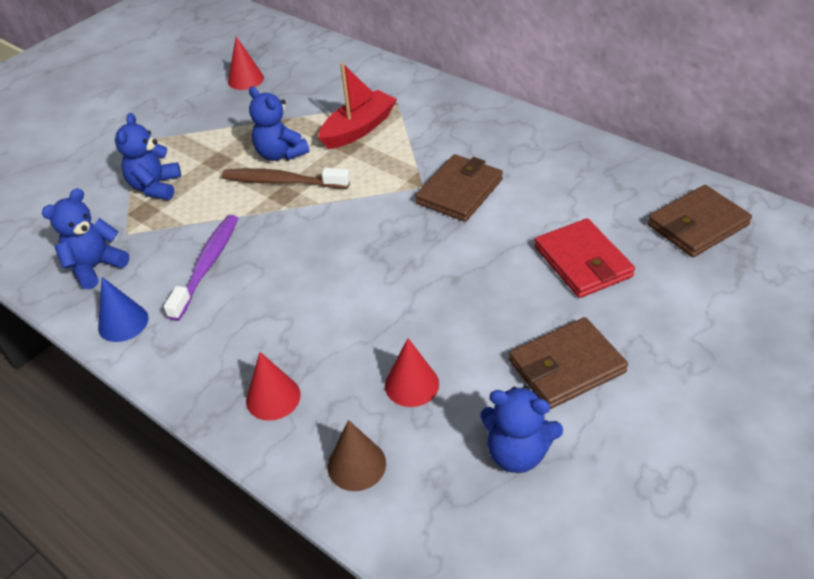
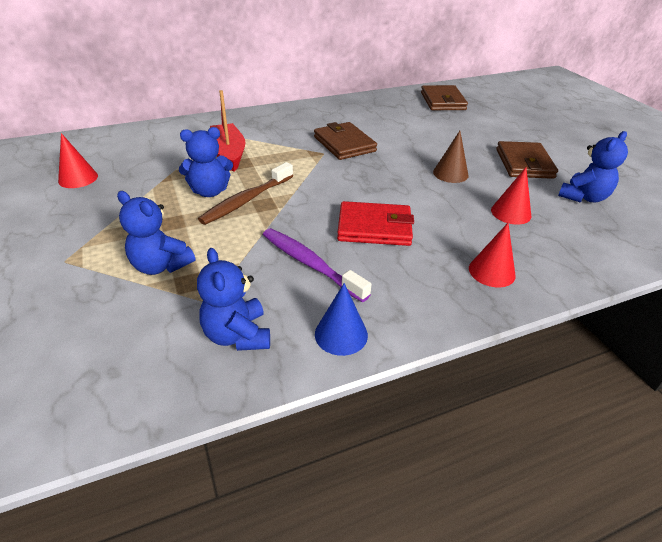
camera: 65 degrees left, 5 degrees down
(356, 464) = (573, 254): brown cone -> brown cone (450, 173)
(582, 262) = (444, 133): red wallet -> red wallet (374, 227)

